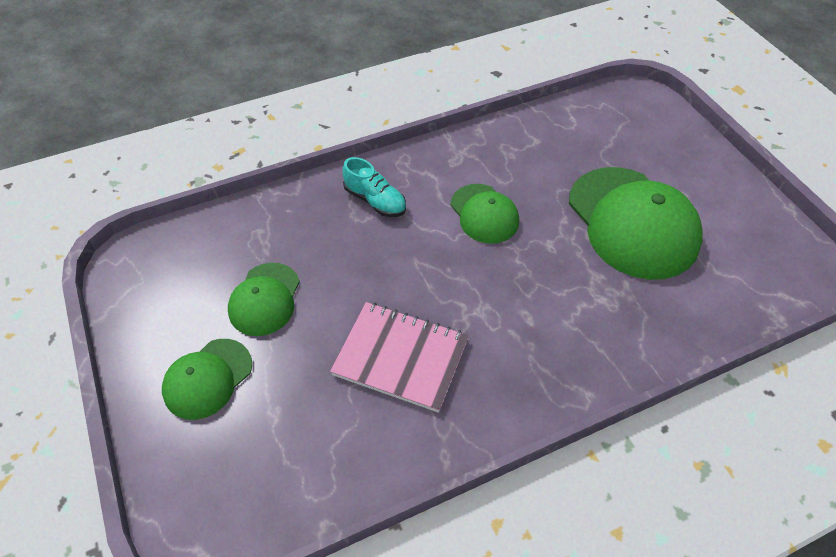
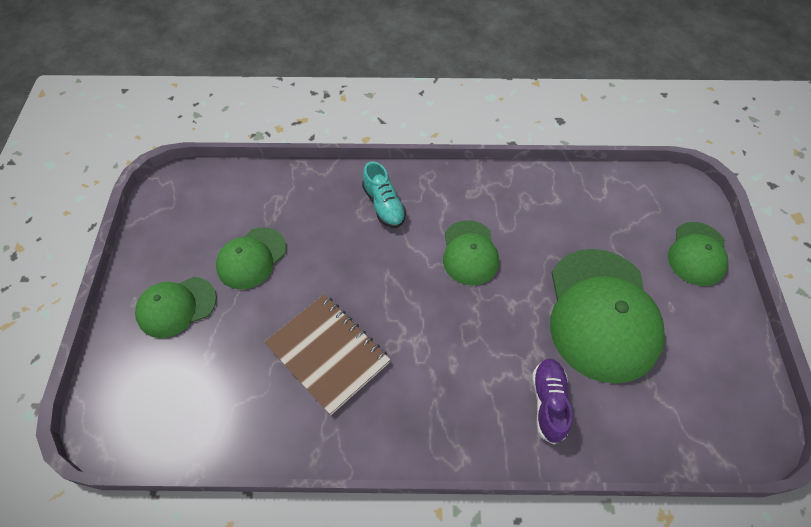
camera: 25 degrees right, 5 degrees up
(401, 357) = (328, 354): pink notebook -> brown notebook
(632, 315) = (548, 403): none -> purple shoe
(680, 144) = (697, 254): none -> green cap

